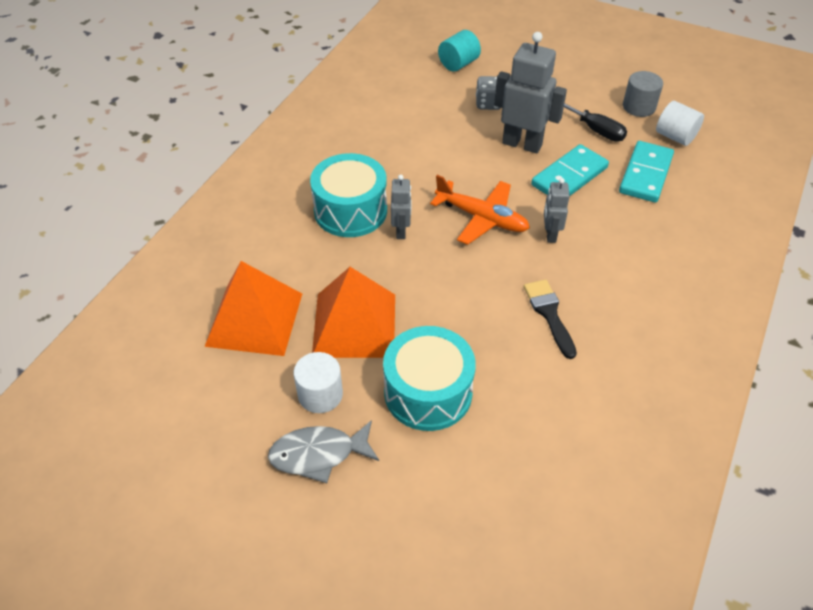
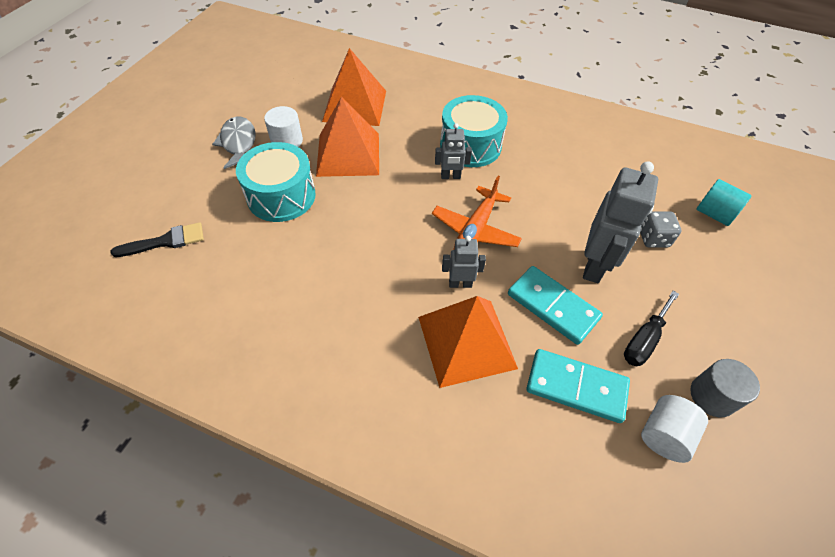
camera: 85 degrees right, 5 degrees up
(549, 314) = (357, 277): black brush -> black brush (166, 241)
(614, 235) = (466, 342): none -> orange pyramid

